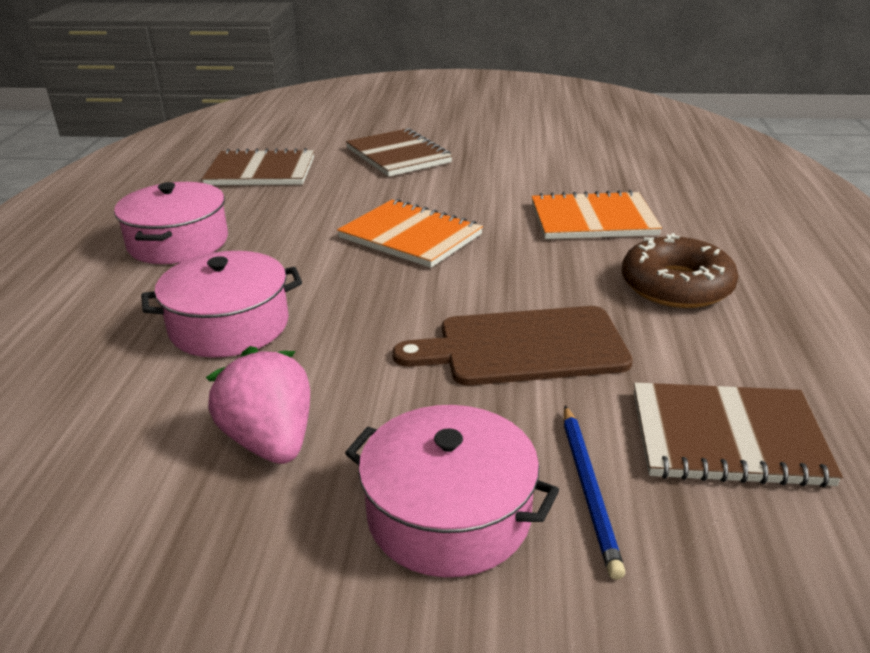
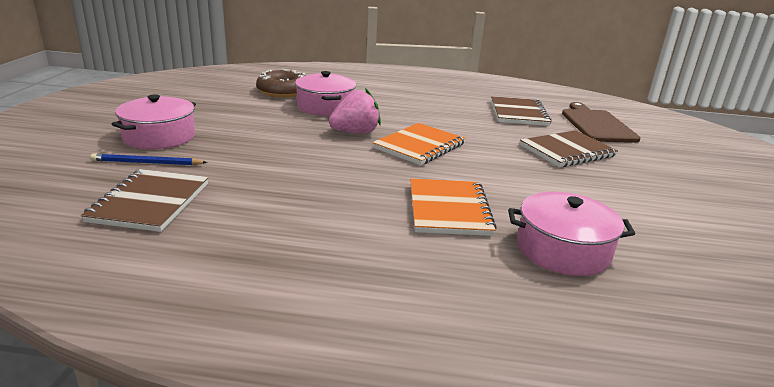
camera: 90 degrees right, 5 degrees down
(178, 242) = (415, 98): pink pot -> pink pot (562, 250)
(270, 441) = (231, 112): pink strawberry -> pink strawberry (355, 132)
(523, 347) = (272, 163): brown cutting board -> brown cutting board (596, 125)
(676, 286) = (326, 223): brown donut -> brown donut (283, 91)

